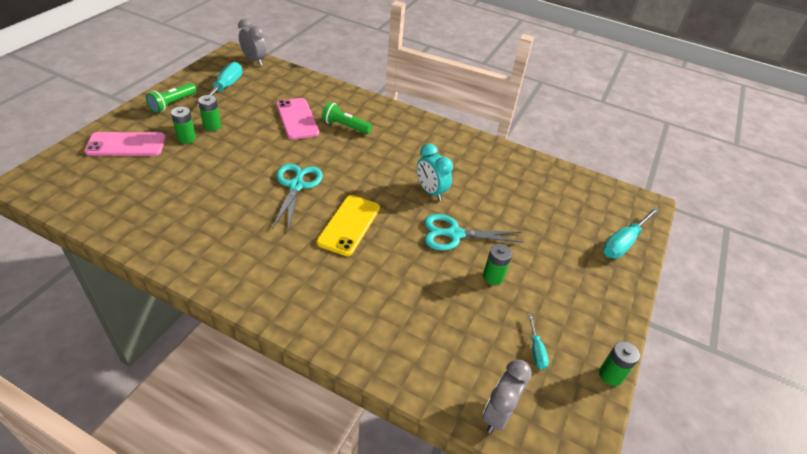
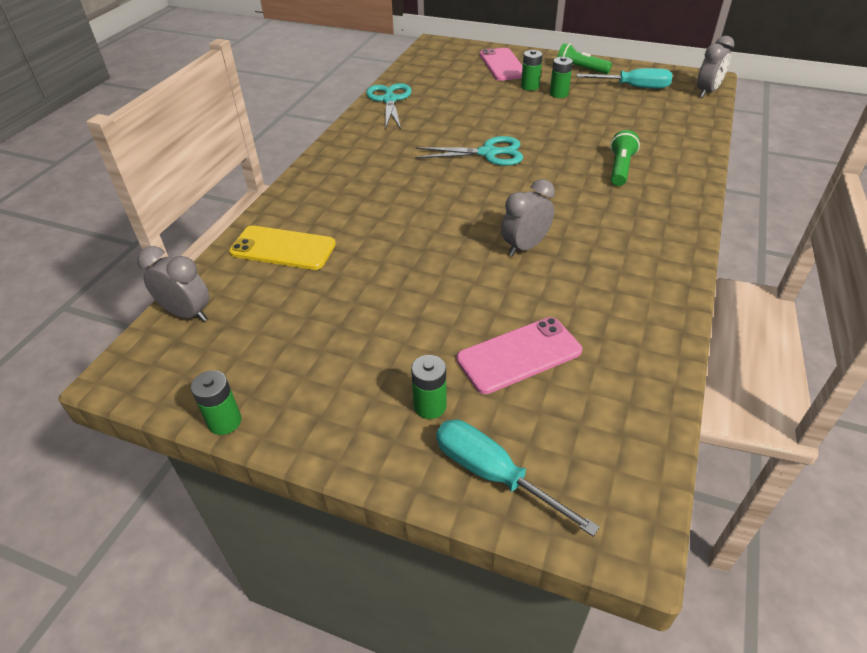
camera: 90 degrees right, 0 degrees up
(297, 119) = (610, 136): pink phone -> pink phone (519, 355)
(349, 225) = (439, 193): yellow phone -> yellow phone (283, 248)
(431, 191) = (525, 247): turquoise clock -> grey clock
(454, 234) = (449, 272): turquoise scissors -> turquoise scissors (389, 100)
(493, 277) = (381, 308): green battery -> green battery (430, 406)
(536, 350) = (266, 347): turquoise screwdriver -> none

